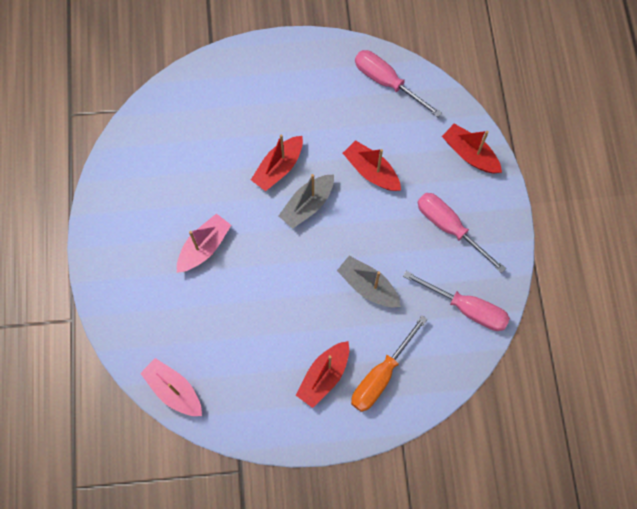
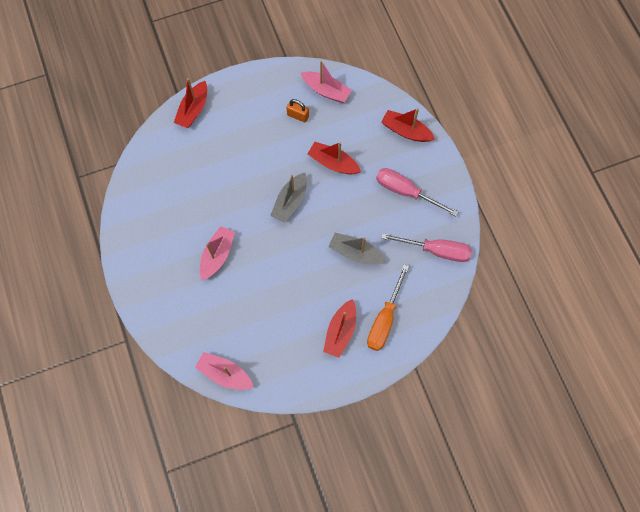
camera: 15 degrees left, 0 degrees up
(279, 167) = (259, 178): red boat -> red boat (193, 109)
(345, 104) = (298, 115): none -> orange padlock
(387, 82) = (326, 90): pink screwdriver -> pink boat

